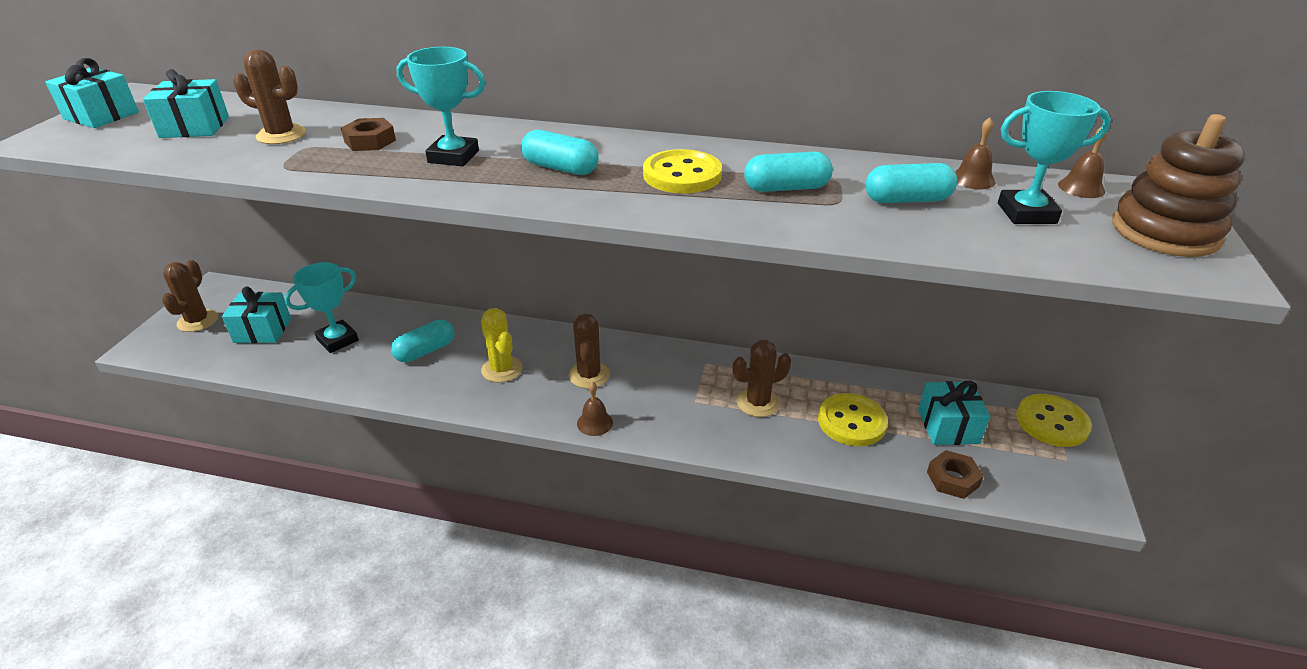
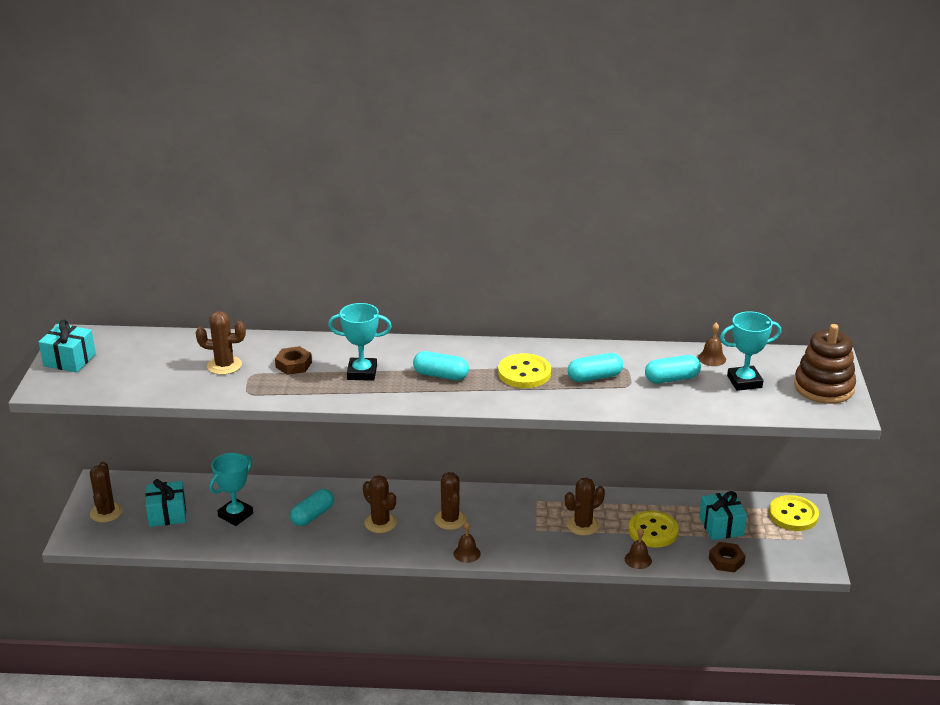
camera: 10 degrees left, 5 degrees down
(195, 127) = (153, 364): turquoise gift -> none
(502, 369) = (380, 523): yellow cactus -> brown cactus
(1081, 188) = (779, 358): brown bell -> brown bell (638, 559)

